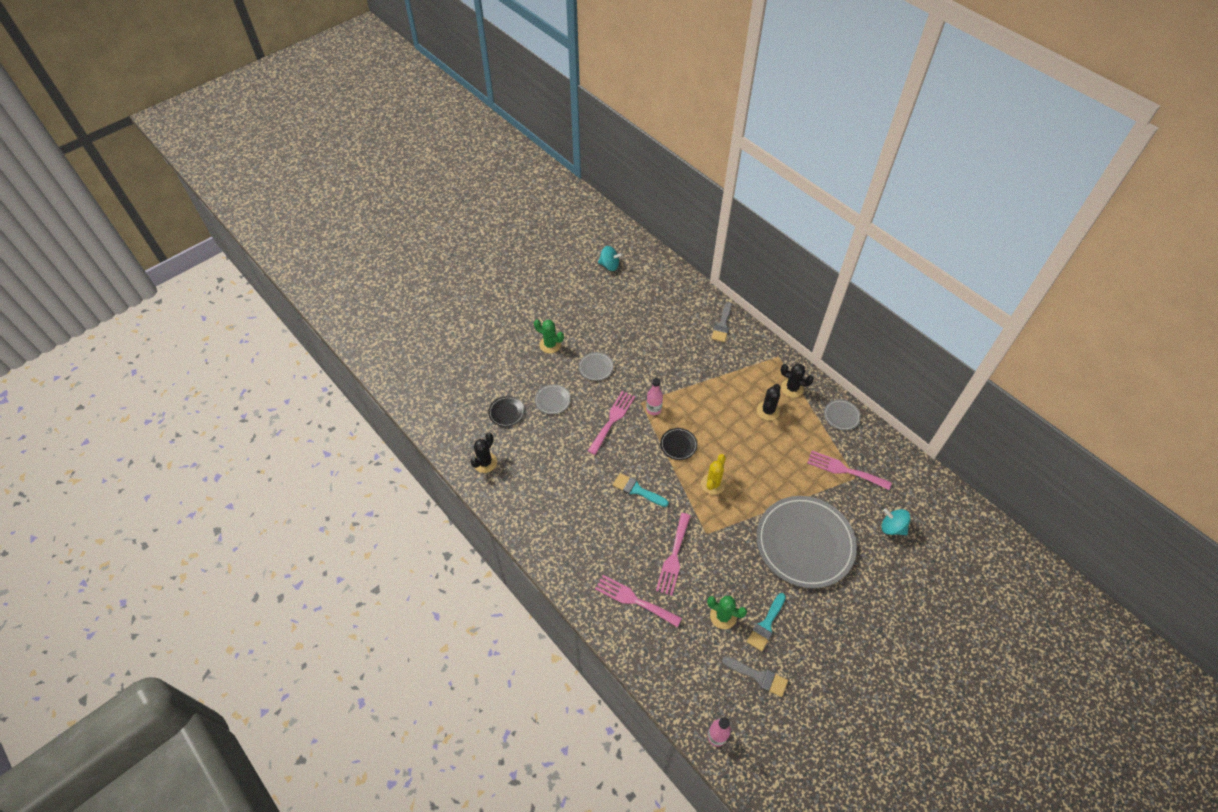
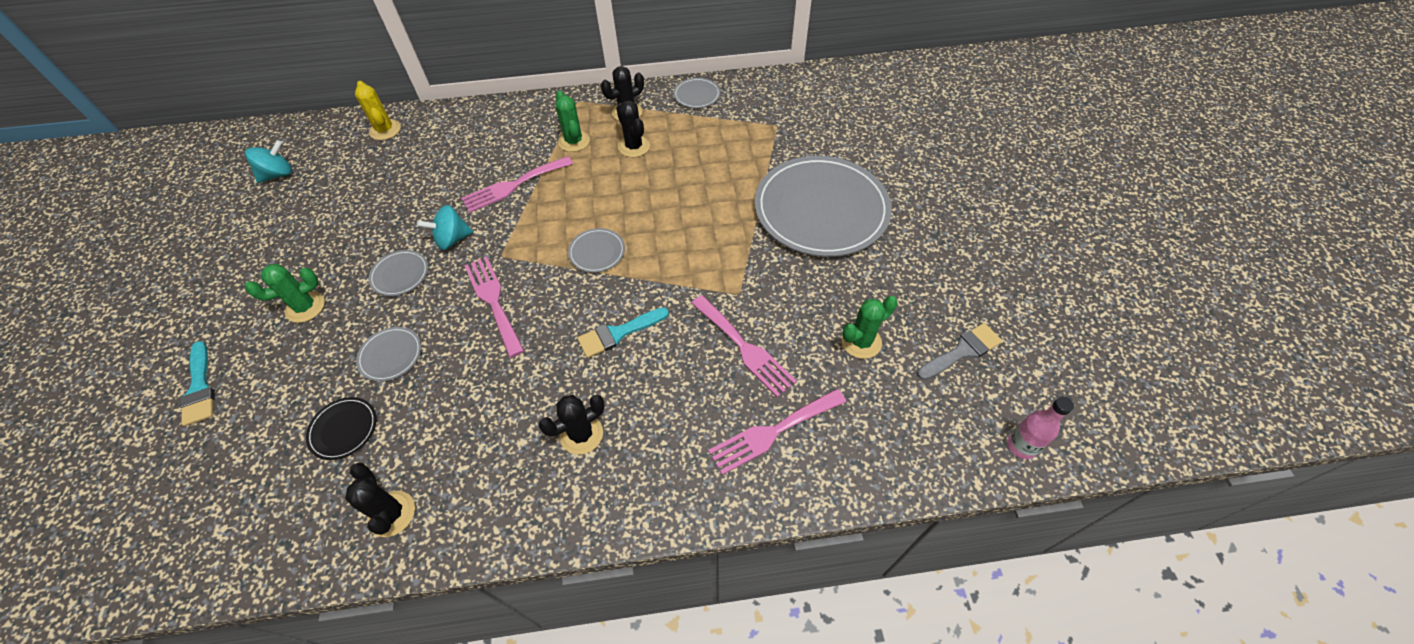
camera: 55 degrees left, 0 degrees up
(571, 512) = (581, 434): none -> black cactus
(653, 409) = (524, 248): pink bottle -> none
(678, 445) = (597, 252): black plate -> grey plate
(713, 484) = (679, 249): yellow cactus -> yellow cactus (385, 130)
(722, 325) = (487, 122): grey brush -> none
(745, 378) = (574, 141): none -> green cactus
(766, 625) = (899, 304): turquoise brush -> turquoise brush (200, 388)
(844, 470) = (761, 128): pink fork -> pink fork (513, 185)
(892, 527) = (855, 131): turquoise spinning top -> turquoise spinning top (452, 239)

